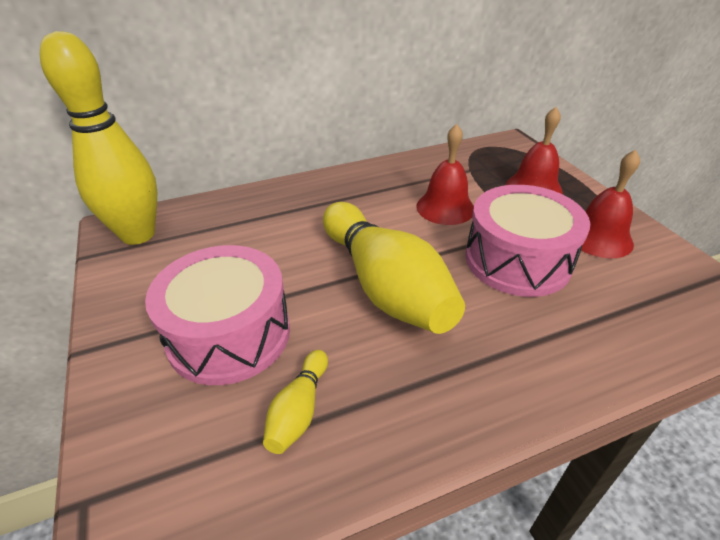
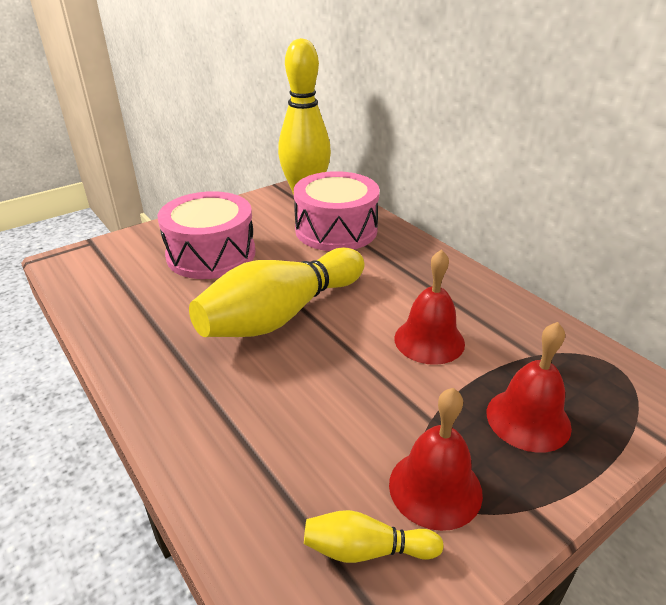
camera: 75 degrees right, 5 degrees down
(299, 410) = (146, 296): yellow bowling pin -> yellow bowling pin (366, 549)
(517, 260) = (351, 403): pink drum -> pink drum (336, 230)

